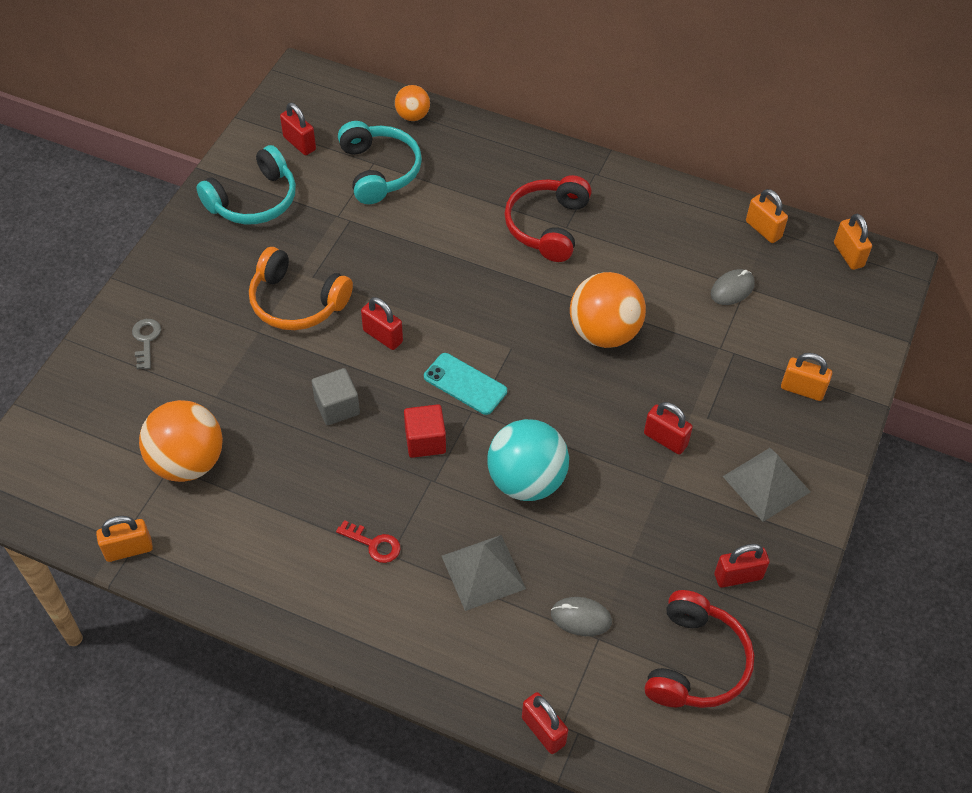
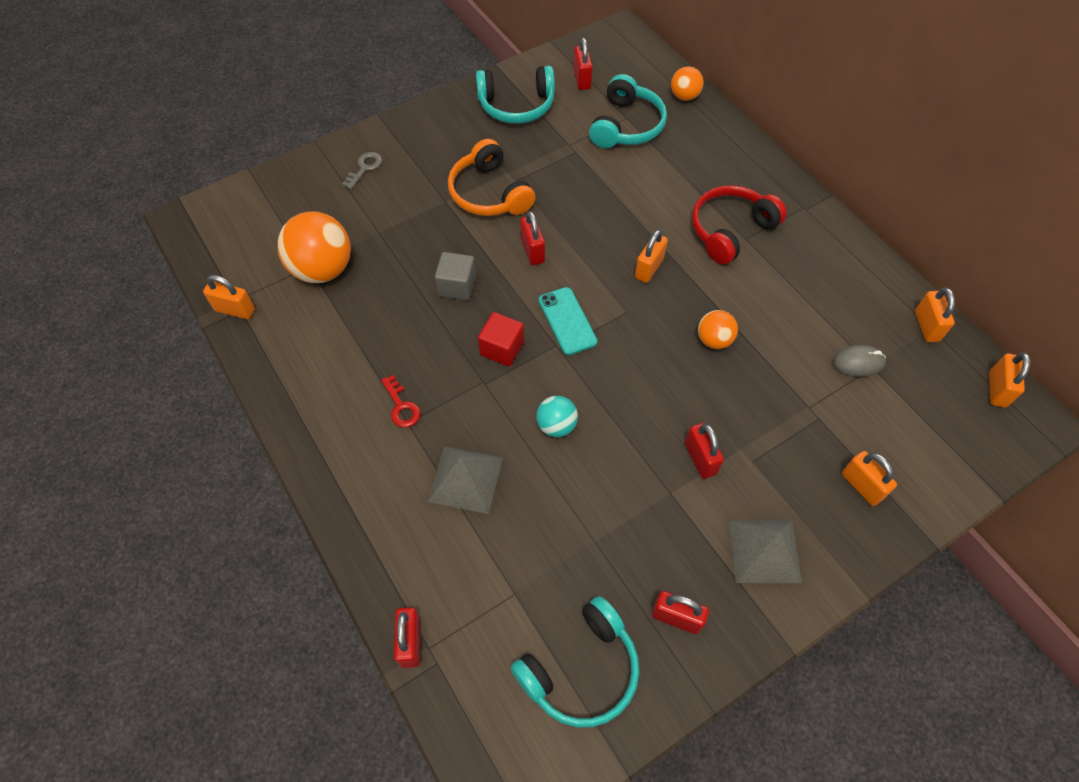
camera: 35 degrees right, 5 degrees up
(501, 298) = (649, 268): none -> orange padlock
(526, 481) = (556, 425): turquoise ball -> turquoise ball, size x0.53
(581, 618) = (513, 566): grey mouse -> none
(604, 332) = (714, 340): orange ball -> orange ball, size x0.53
(695, 662) = (580, 669): red headphones -> turquoise headphones

